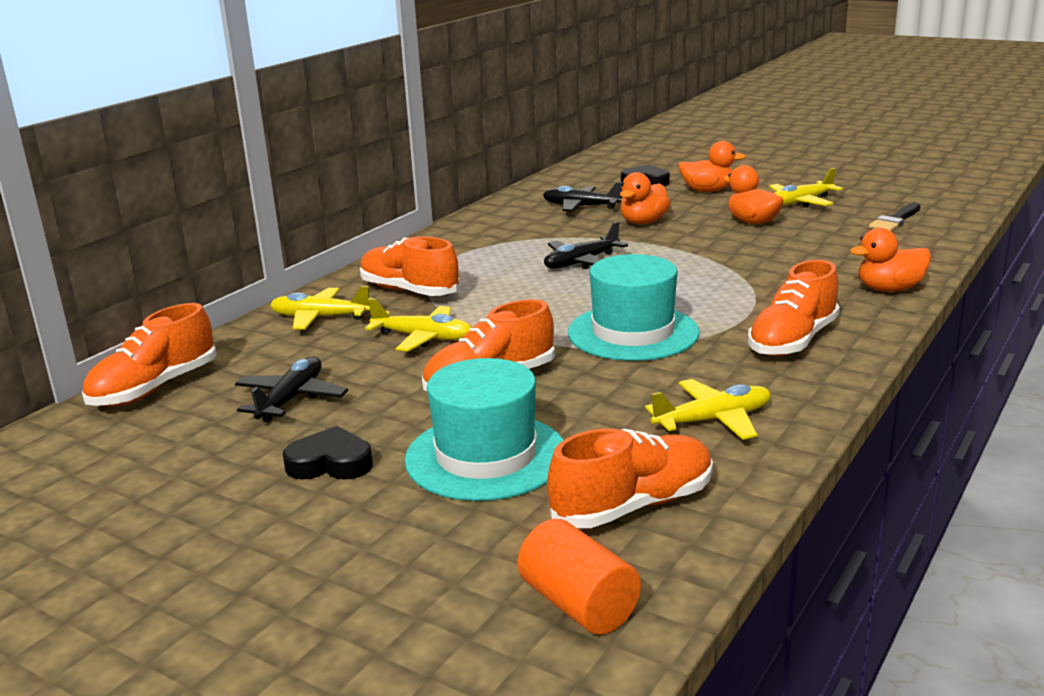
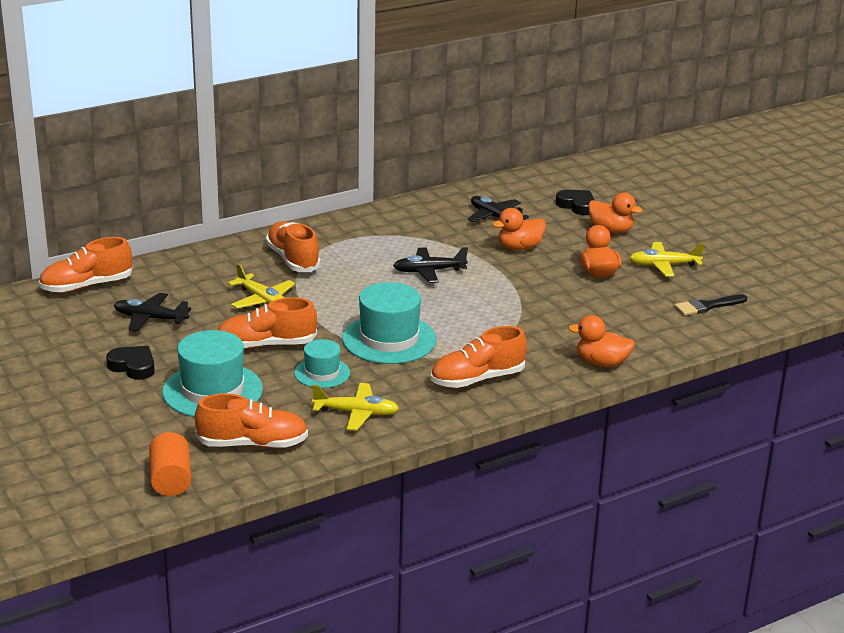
camera: 25 degrees right, 5 degrees up
(291, 399) = (150, 319): black plane -> black plane turned 120 degrees counterclockwise
(319, 318) = (219, 263): yellow plane -> none
(604, 390) = (322, 373): none -> turquoise hat

